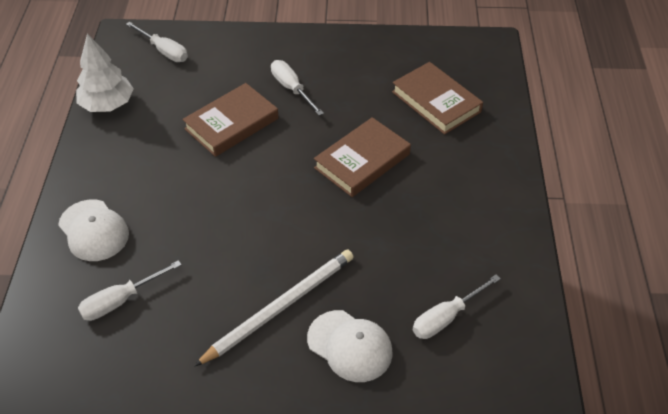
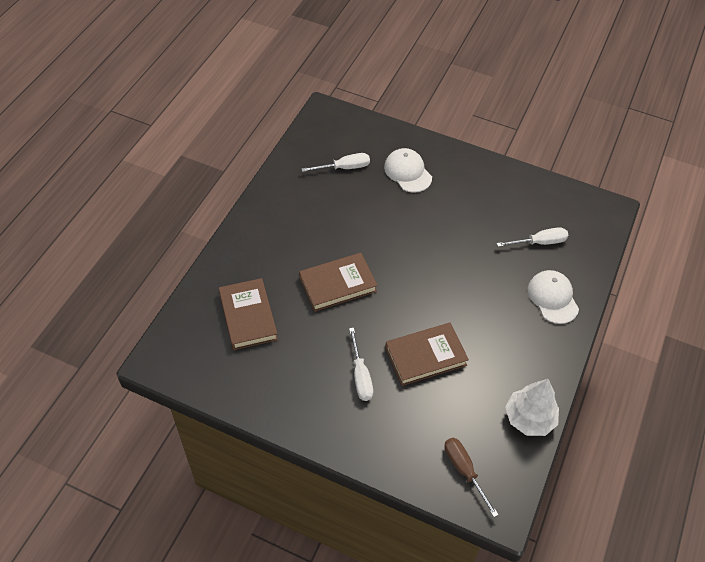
camera: 160 degrees left, 5 degrees up
(164, 51) = (464, 471): white screwdriver -> brown screwdriver
(280, 307) = (439, 205): white pencil -> none

